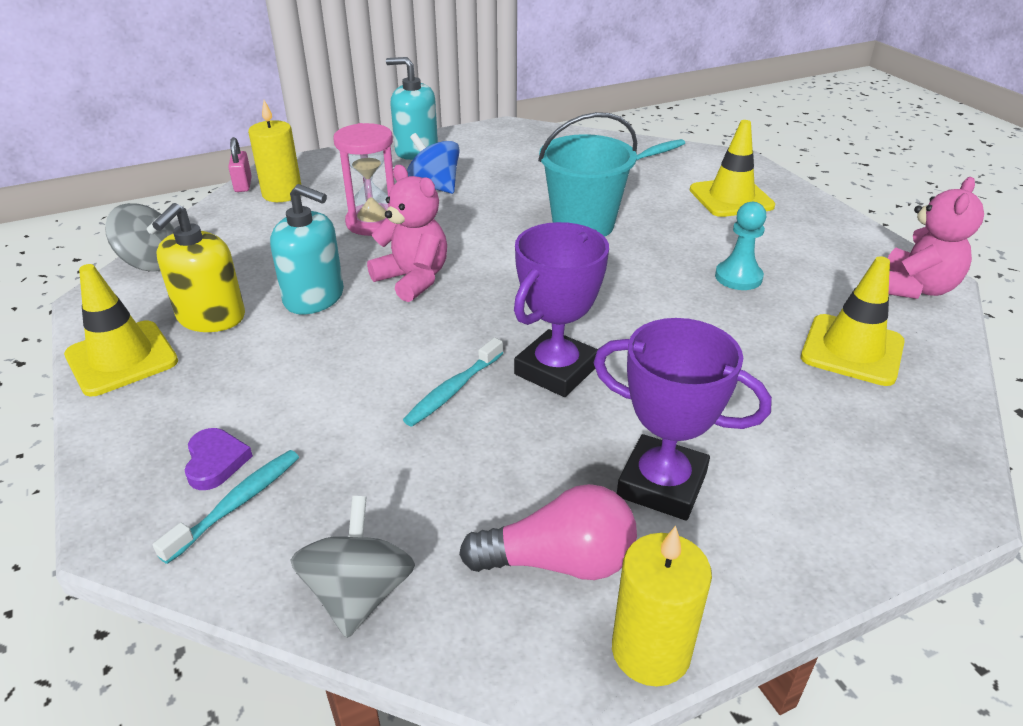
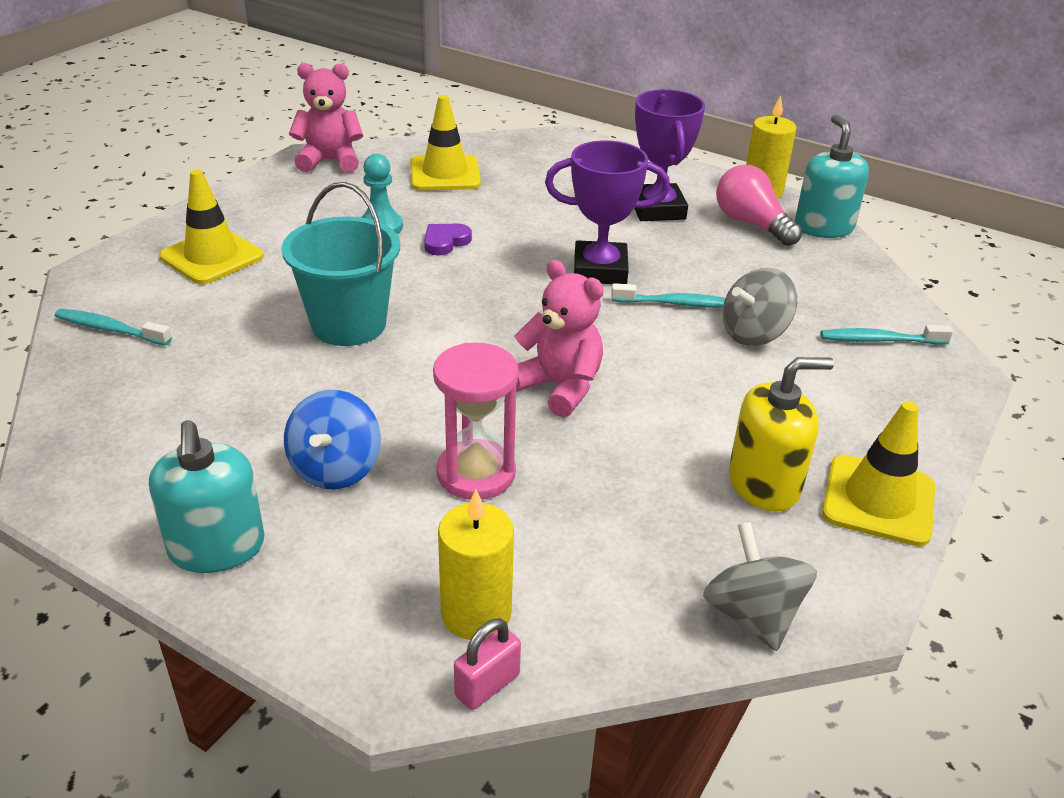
camera: 125 degrees left, 0 degrees up
(215, 461) = (872, 369): purple heart -> purple heart (445, 242)
(314, 297) = (657, 434): turquoise soap dispenser -> turquoise soap dispenser (823, 227)
(359, 594) = (856, 271): grey spinning top -> grey spinning top (754, 334)
(413, 279) = (559, 387): pink teddy bear -> pink teddy bear turned 120 degrees clockwise

